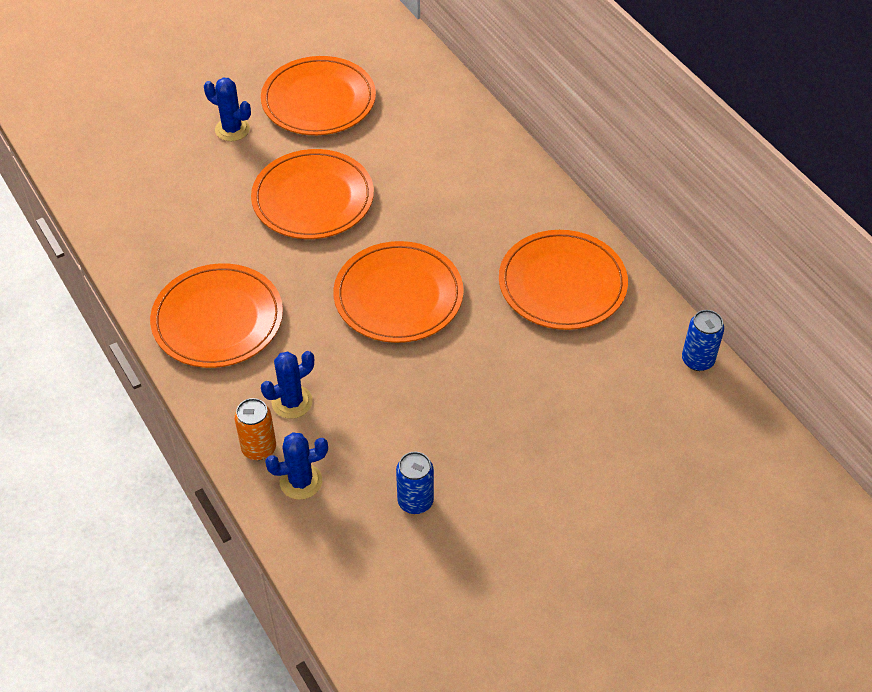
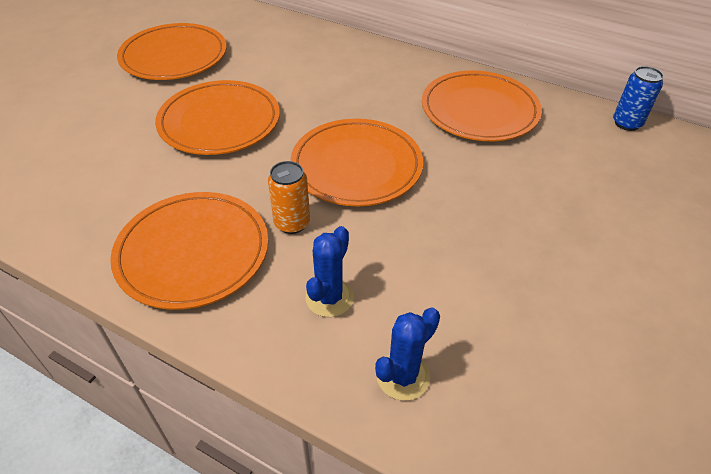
camera: 30 degrees left, 5 degrees down
(232, 129) = (105, 97): blue cactus -> none
(259, 448) = (330, 362): orange can -> orange can (292, 223)
(415, 501) = (532, 337): blue can -> none

